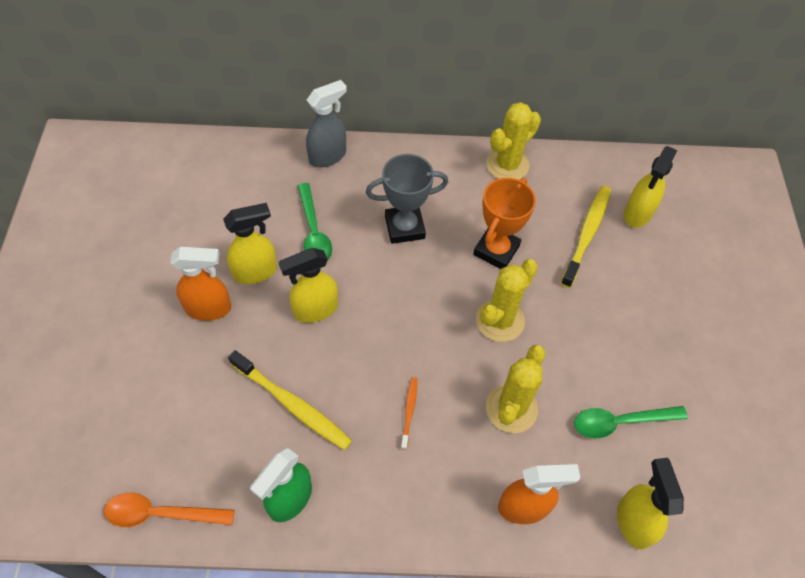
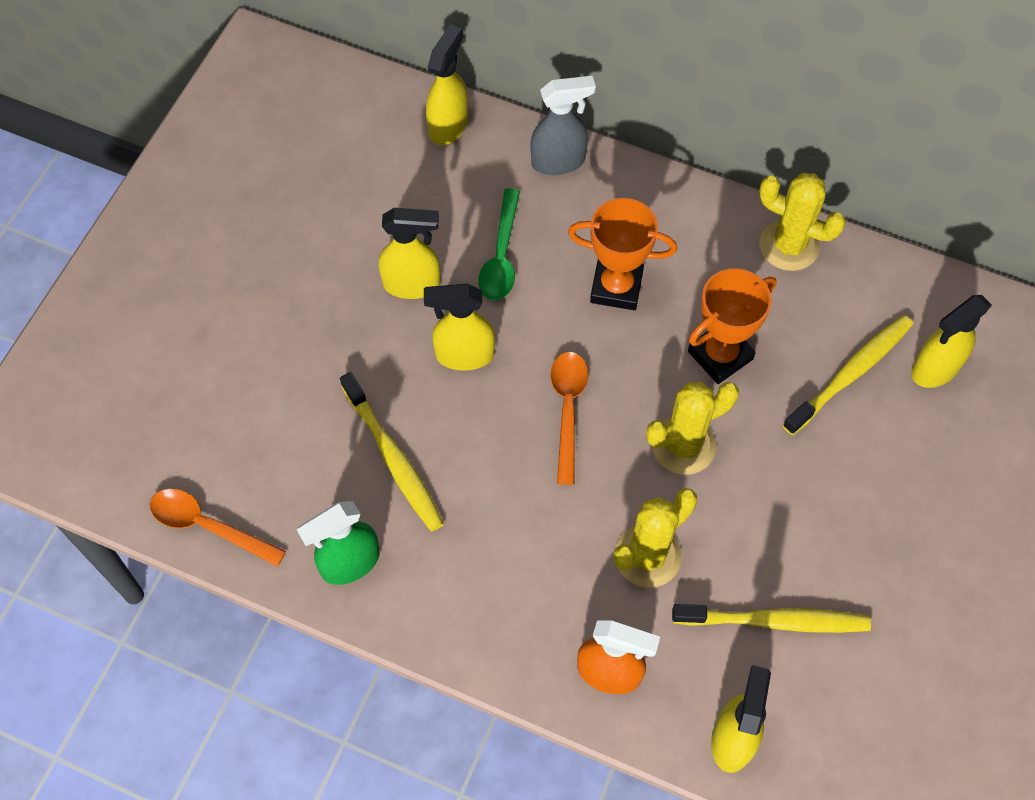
camera: 25 degrees right, 5 degrees up
(209, 308) = (342, 311): orange spray bottle -> none
(238, 155) = (448, 125): none -> yellow spray bottle
(404, 227) = (616, 287): grey trophy -> orange trophy
(408, 323) = (568, 410): none -> orange spoon
(409, 411) = (524, 515): orange toothbrush -> none
(507, 165) = (789, 246): yellow cactus -> yellow cactus turned 45 degrees clockwise
(620, 422) = (775, 621): green spoon -> yellow toothbrush

